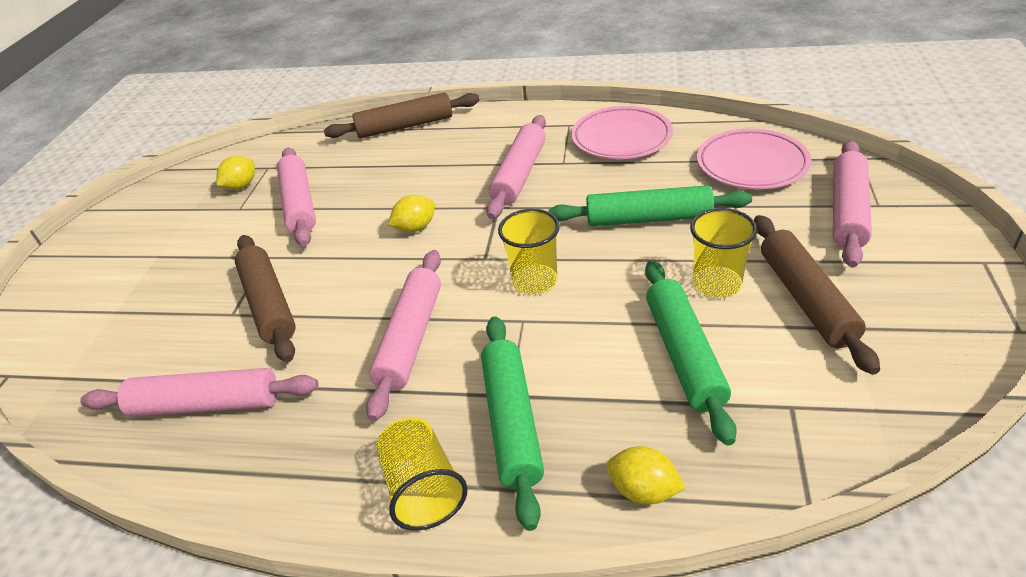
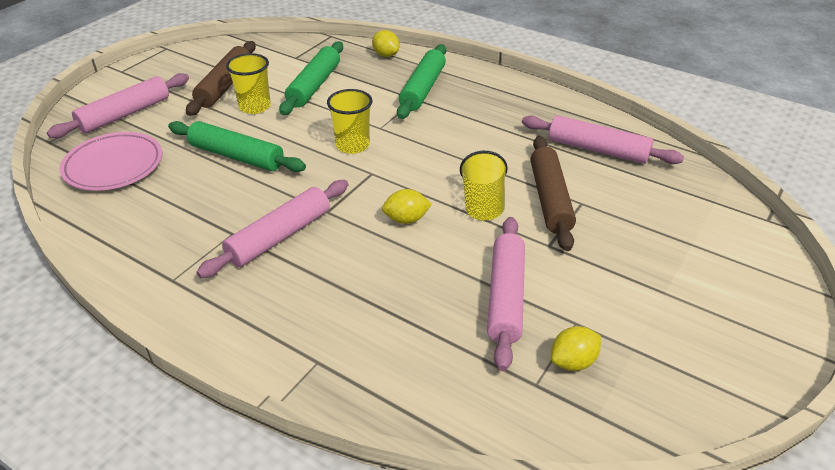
camera: 160 degrees left, 0 degrees up
(405, 126) = (333, 376): brown rolling pin -> none
(410, 339) = (454, 141): pink rolling pin -> none
(423, 489) = (480, 81): yellow cup -> yellow cup (482, 203)
(621, 138) = (155, 236): pink plate -> none

